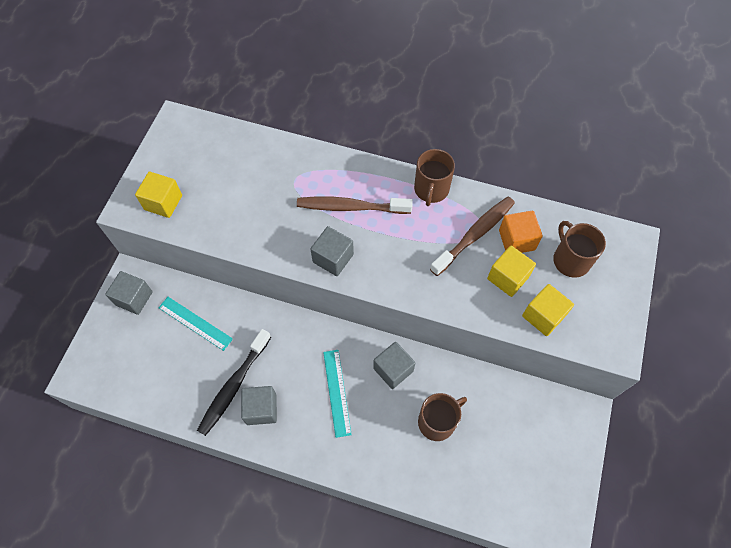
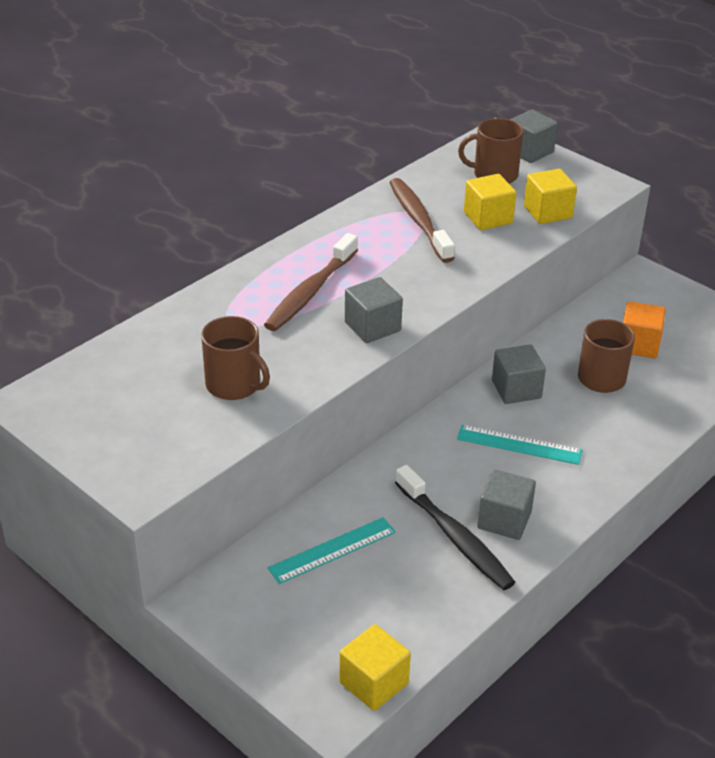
camera: 65 degrees left, 25 degrees down
(134, 298) = (242, 608): grey cube -> grey cube (529, 151)
(163, 202) = (162, 450): yellow cube -> yellow cube (373, 683)
(431, 189) = (335, 229): brown mug -> brown mug (234, 385)
(516, 240) = (446, 197): orange cube -> orange cube (638, 345)

